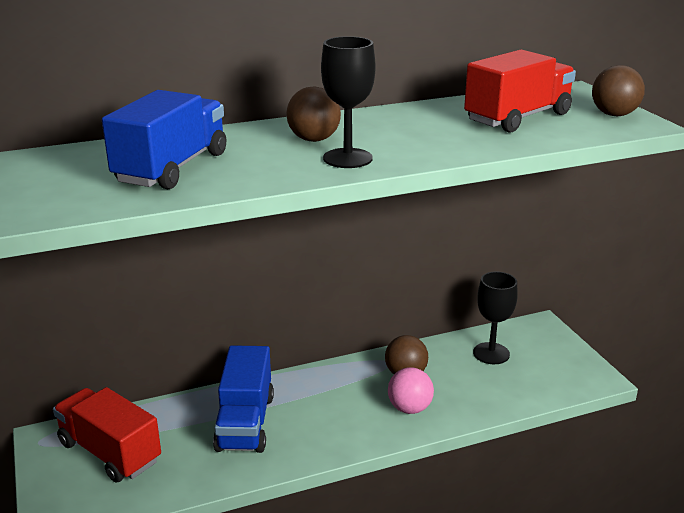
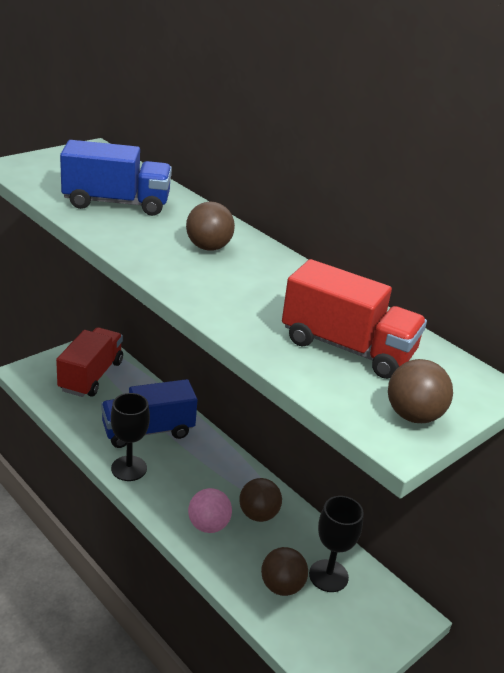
camera: 65 degrees right, 5 degrees up
(347, 158) = (174, 266): black goblet -> black goblet (129, 468)
(497, 381) = (281, 586): none -> brown ball

